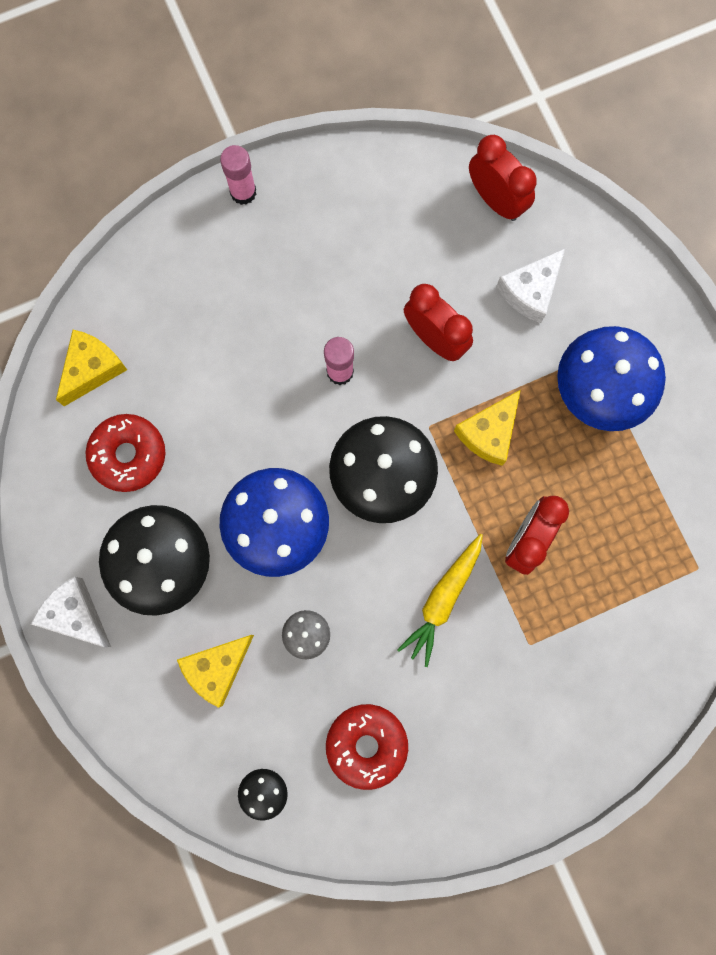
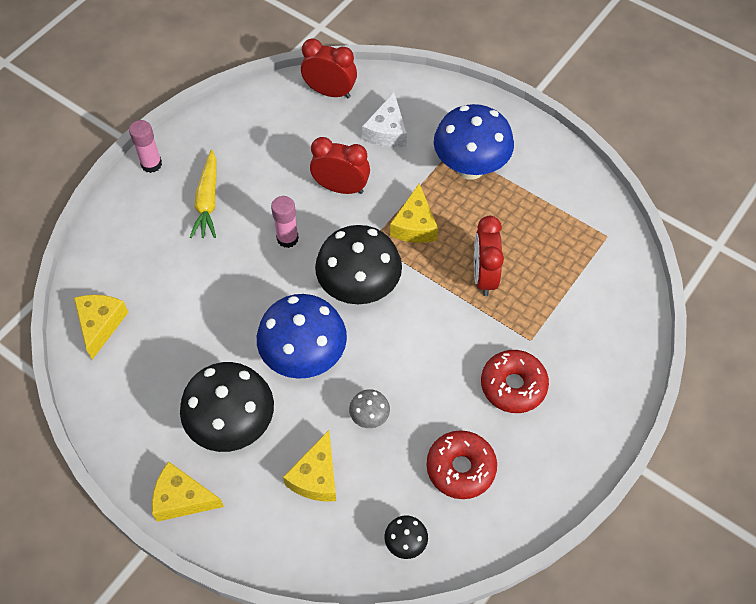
camera: 30 degrees left, 20 degrees down
(76, 614) = (182, 498): white cheese -> yellow cheese
(128, 455) = (161, 367): red donut -> red donut (513, 385)
(443, 600) = (452, 343): yellow carrot -> yellow carrot (208, 201)

